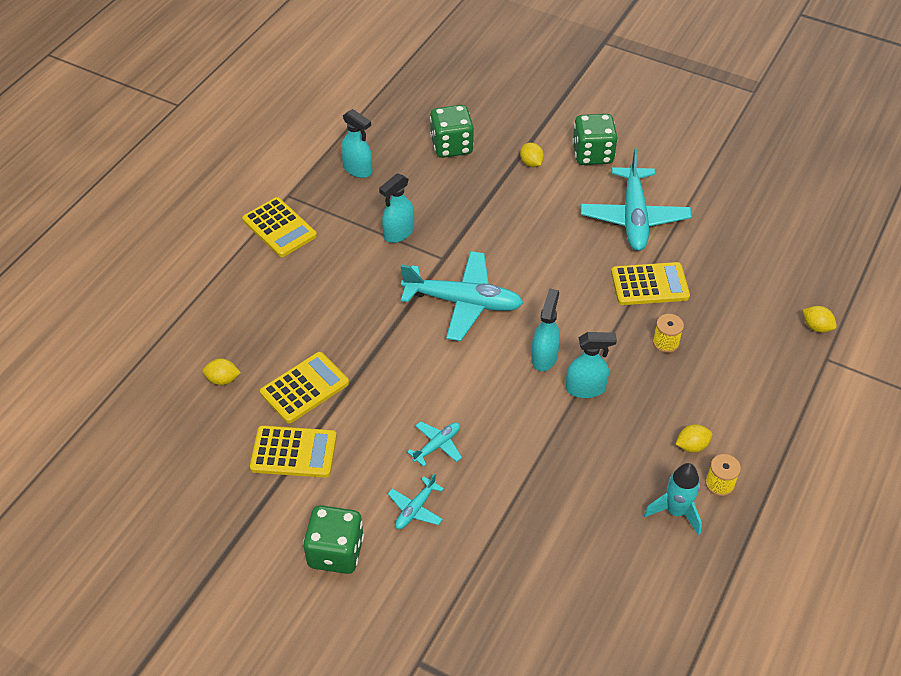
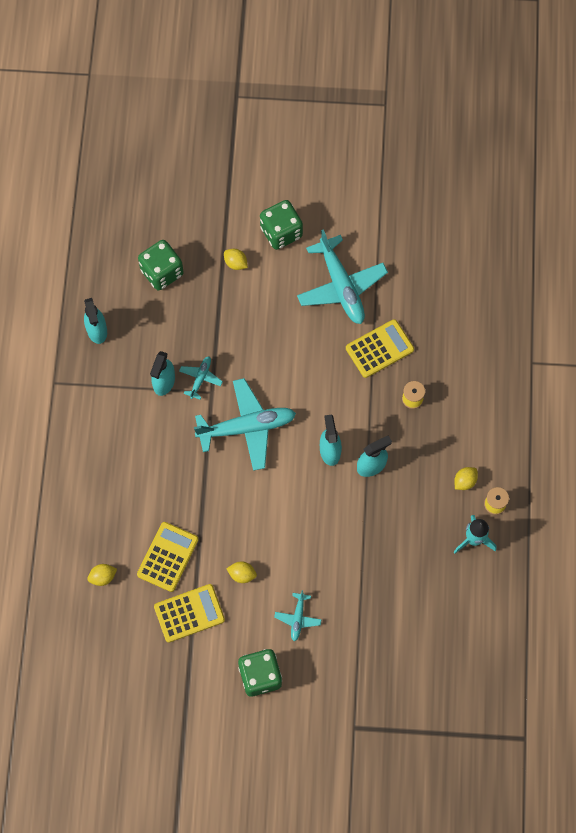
camera: 25 degrees left, 20 degrees up
(279, 228) = (66, 418): yellow calculator -> none
(358, 169) = (97, 330): turquoise spray bottle -> turquoise spray bottle turned 60 degrees clockwise
(437, 445) = (288, 561): turquoise plane -> turquoise plane (200, 378)
(816, 327) = (515, 336): yellow lemon -> yellow lemon (242, 574)

